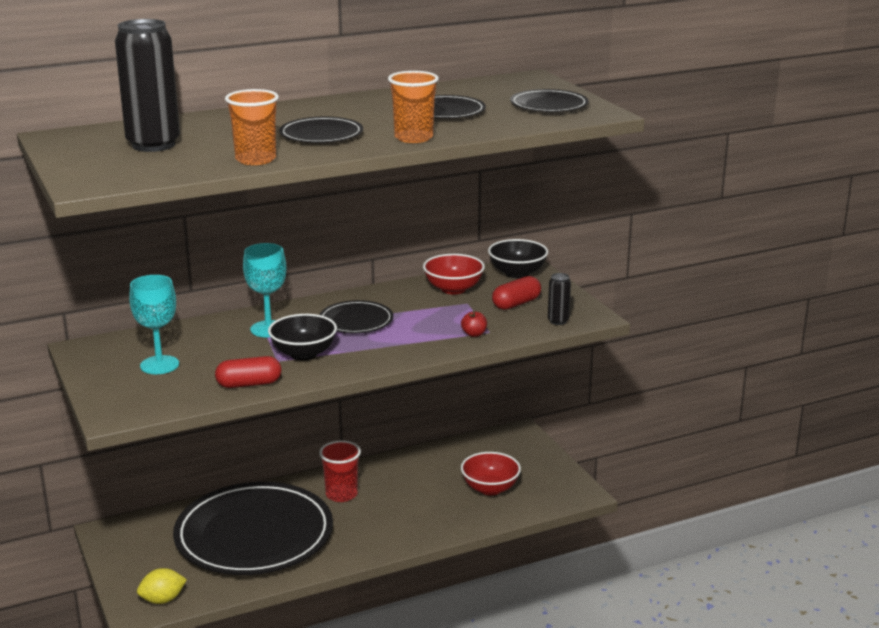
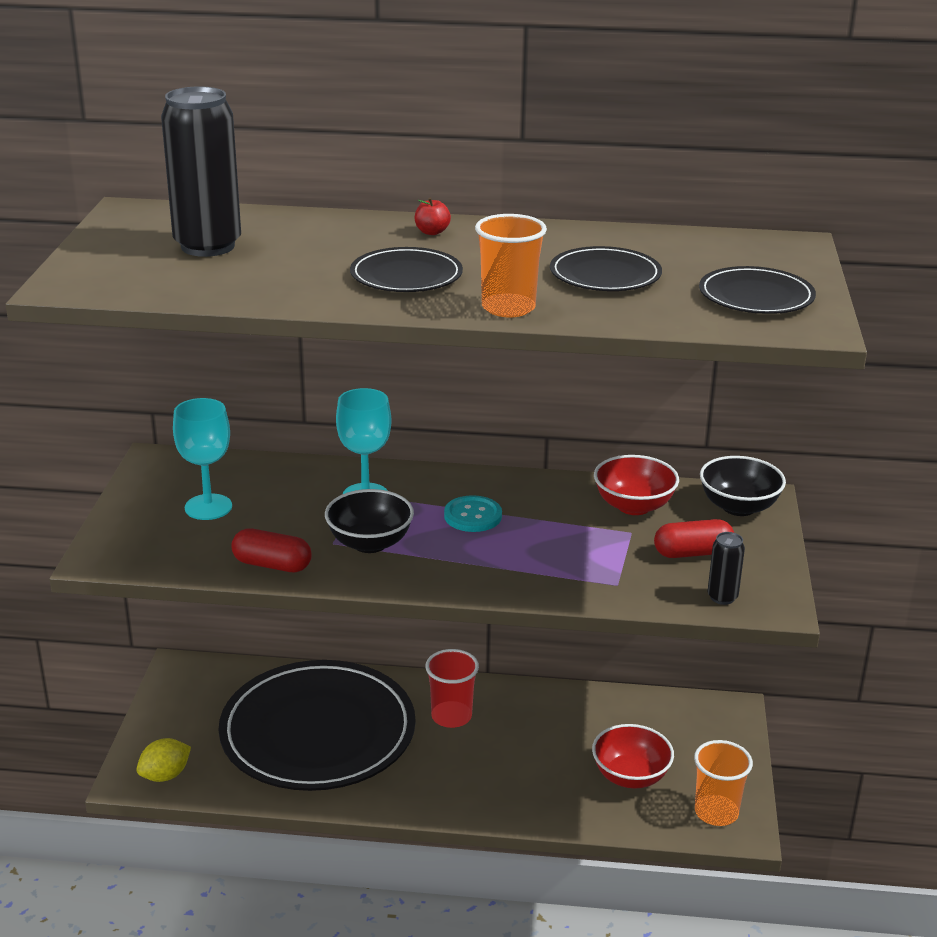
camera: 30 degrees right, 5 degrees up
(163, 600) = (165, 775): yellow lemon -> yellow lemon turned 45 degrees counterclockwise
(255, 159) = (283, 295): orange cup -> orange cup (716, 812)
(356, 321) = (473, 516): black plate -> turquoise button
(474, 334) = (594, 581): red apple -> red apple (432, 232)

